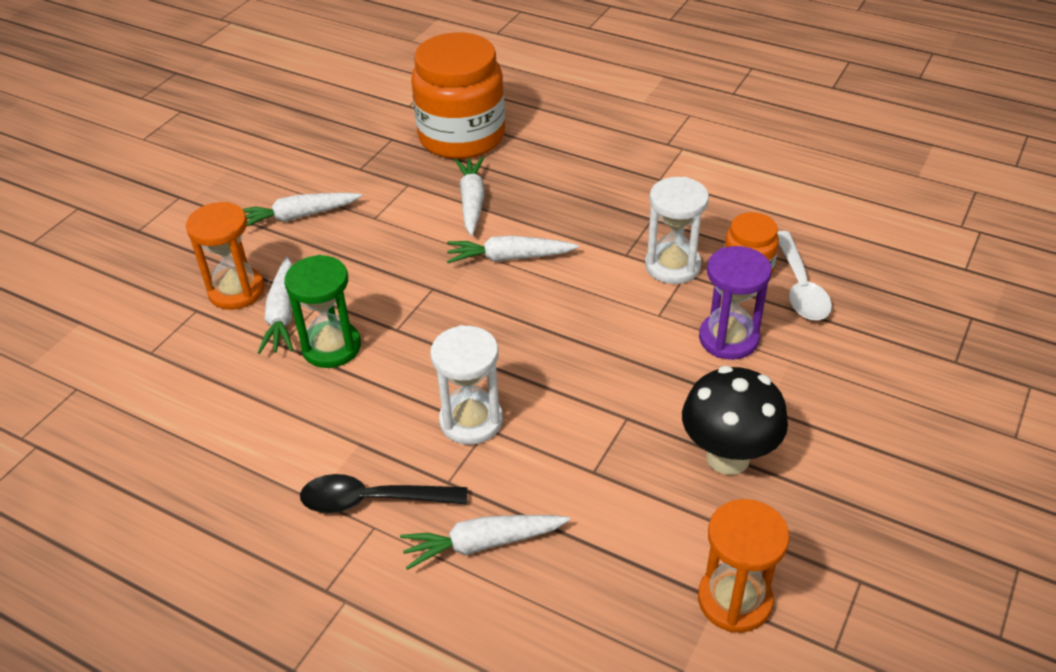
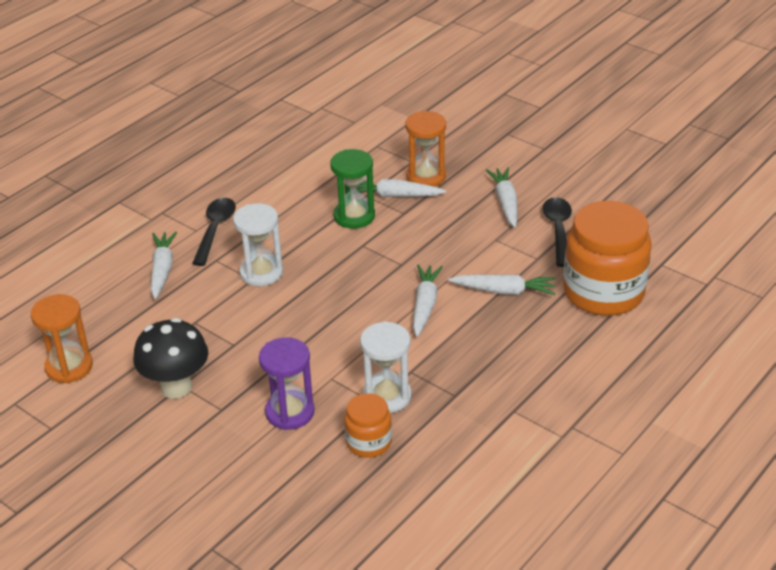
camera: 100 degrees right, 5 degrees down
(354, 173) = (558, 230): none -> black spoon
(800, 287) = (335, 471): white spoon -> none

